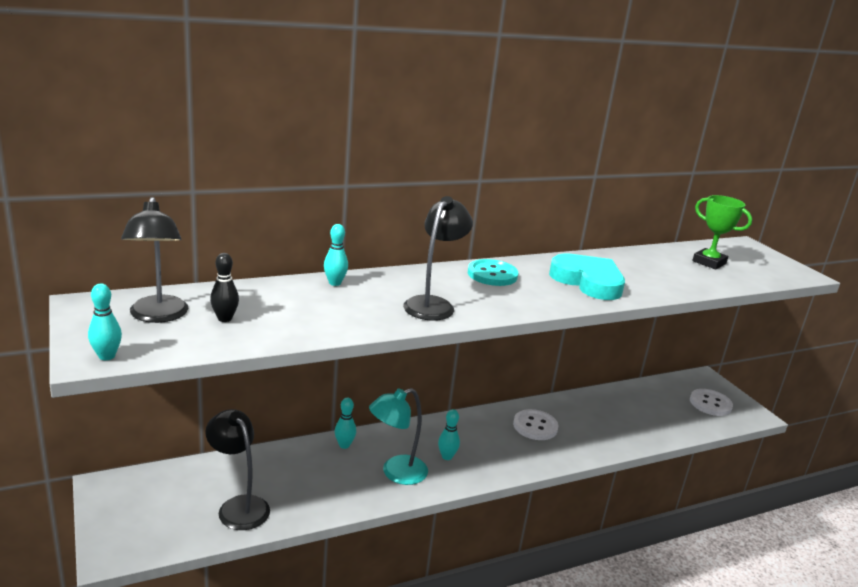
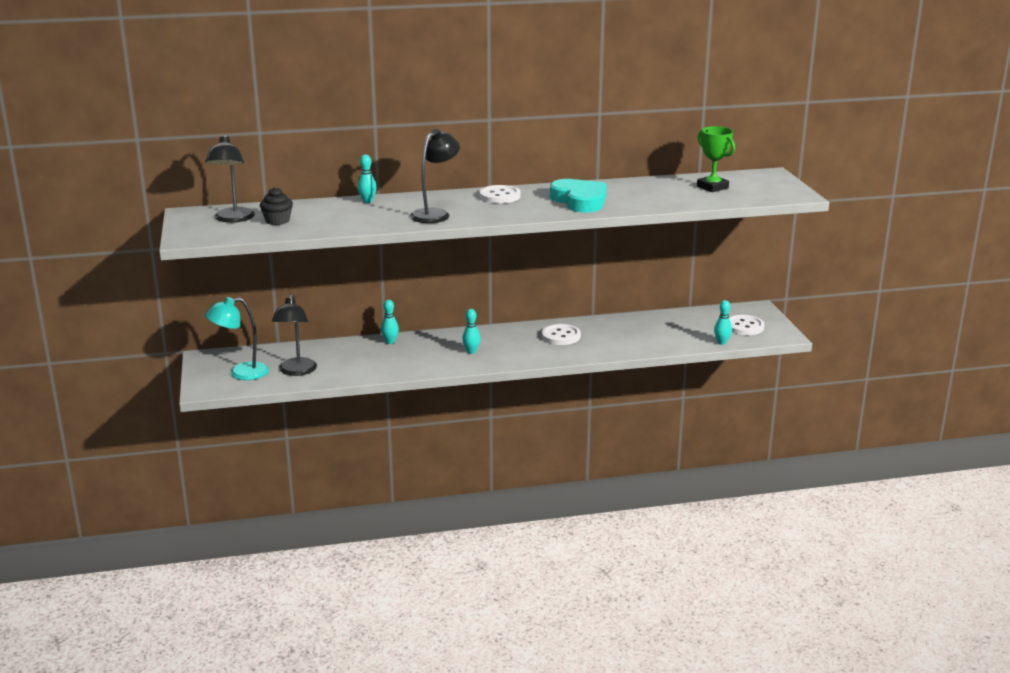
camera: 15 degrees right, 0 degrees up
(107, 356) = (195, 238): turquoise bowling pin -> turquoise bowling pin (721, 342)
(225, 318) = (277, 221): black bowling pin -> black cupcake
(238, 506) = (296, 371): black lamp -> black lamp turned 150 degrees counterclockwise
(396, 473) = (424, 359): turquoise lamp -> turquoise lamp (241, 373)
(492, 274) = (499, 196): turquoise button -> white button

